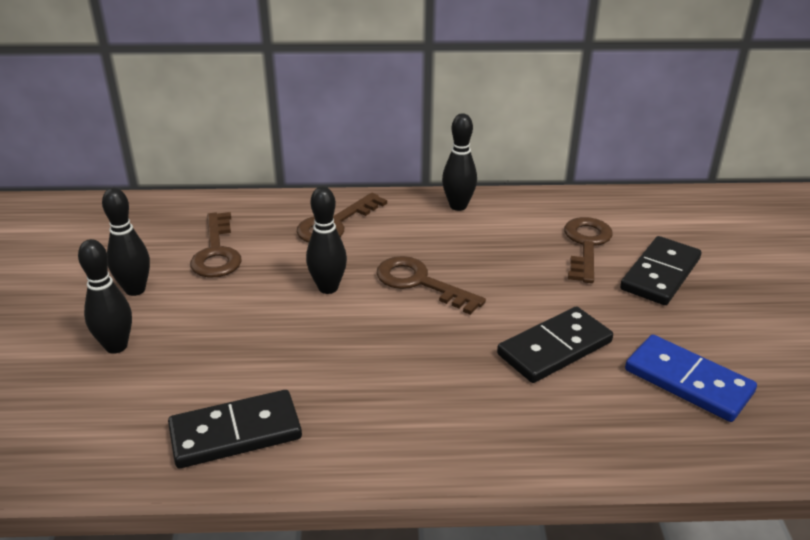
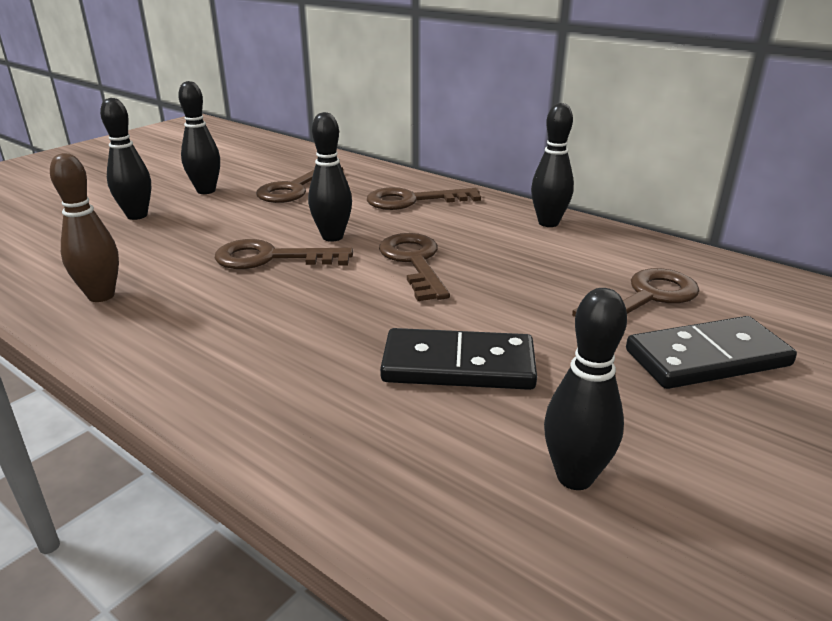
camera: 40 degrees right, 5 degrees down
(235, 433) = (101, 296): black domino -> brown bowling pin
(313, 330) = (271, 258): none -> brown key
(688, 381) = (574, 477): blue domino -> black bowling pin

